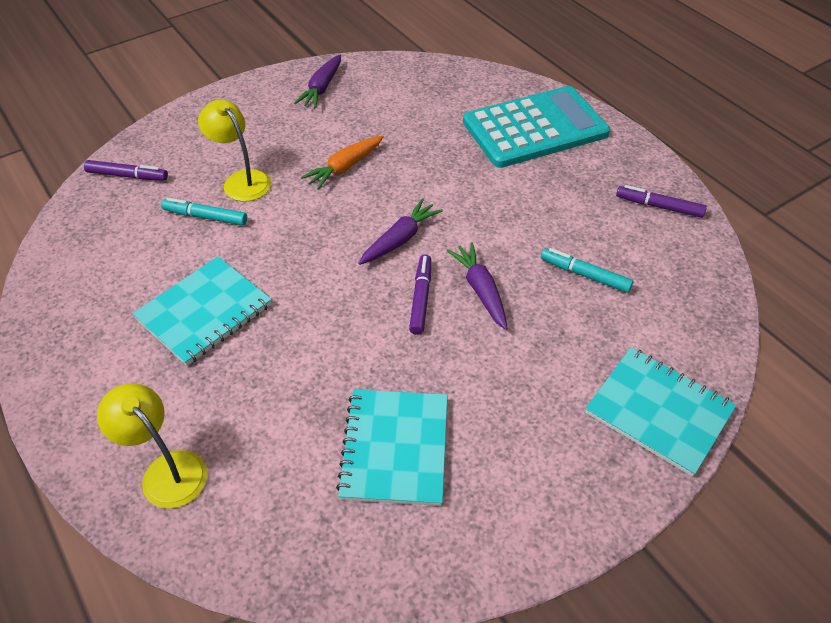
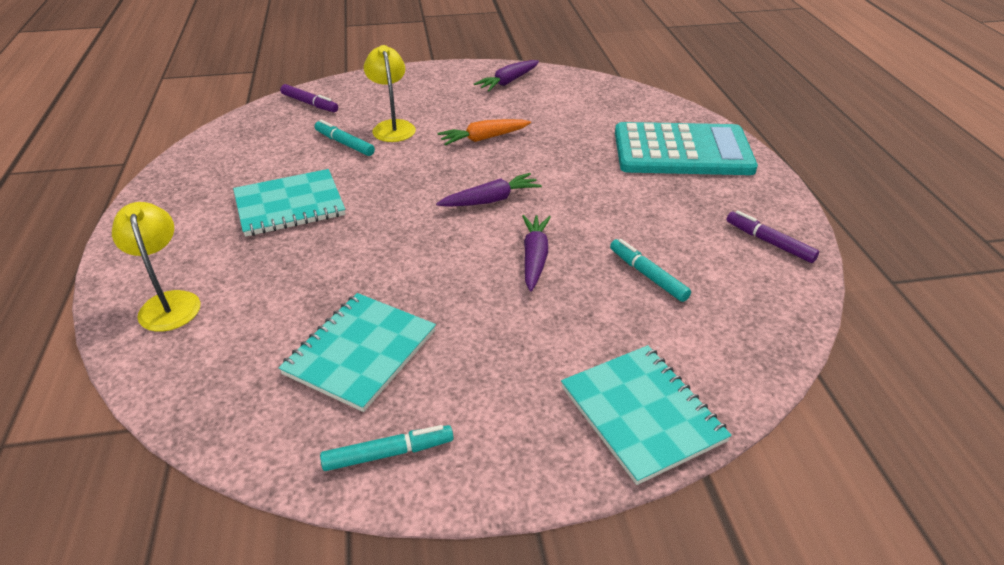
camera: 25 degrees right, 10 degrees down
(421, 298) = (475, 248): purple marker -> none
(488, 534) = (388, 453): none -> turquoise marker

